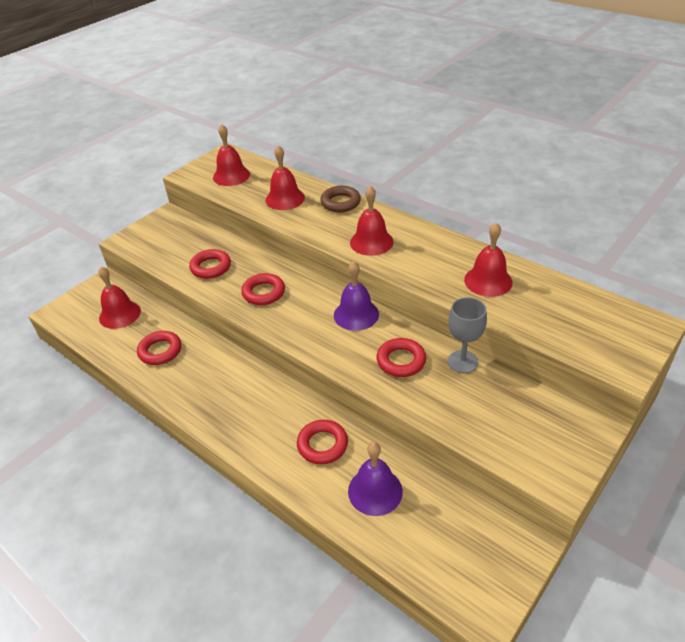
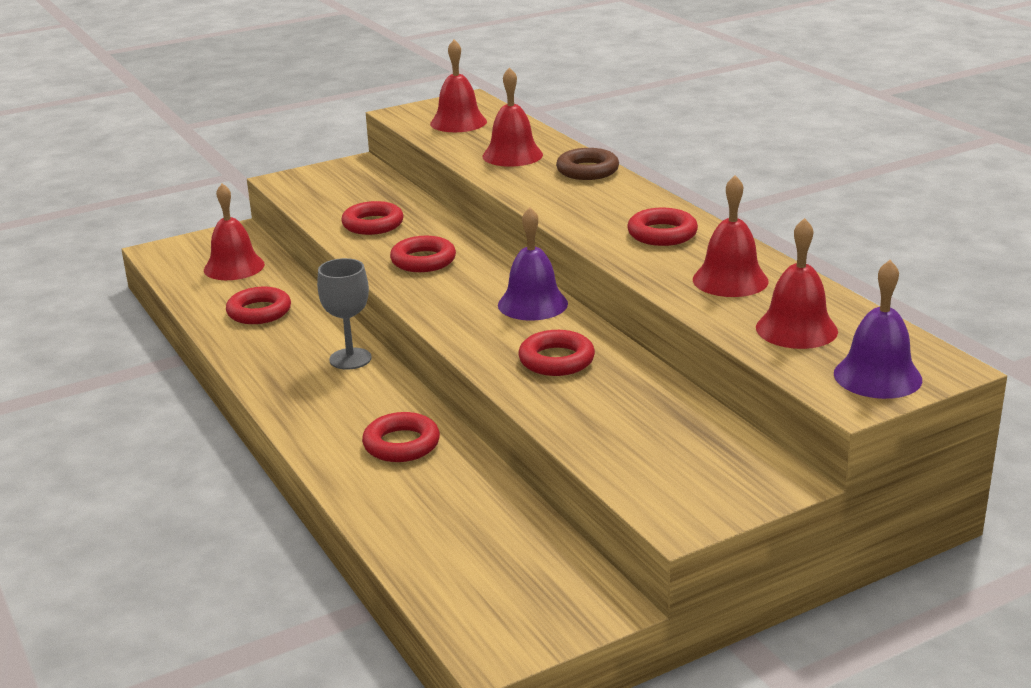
camera: 20 degrees right, 15 degrees down
(371, 242) = (596, 215): red bell -> red bell (796, 329)
(375, 491) = (436, 503): purple bell -> purple bell (877, 376)
(422, 249) = (662, 234): none -> red ring
(462, 362) = (644, 378): grey goblet -> grey goblet (350, 359)

